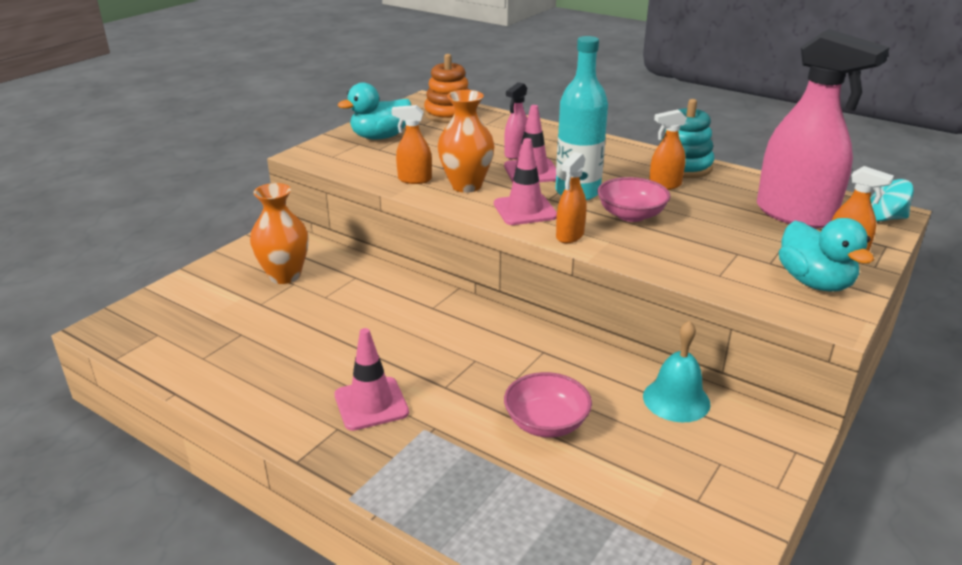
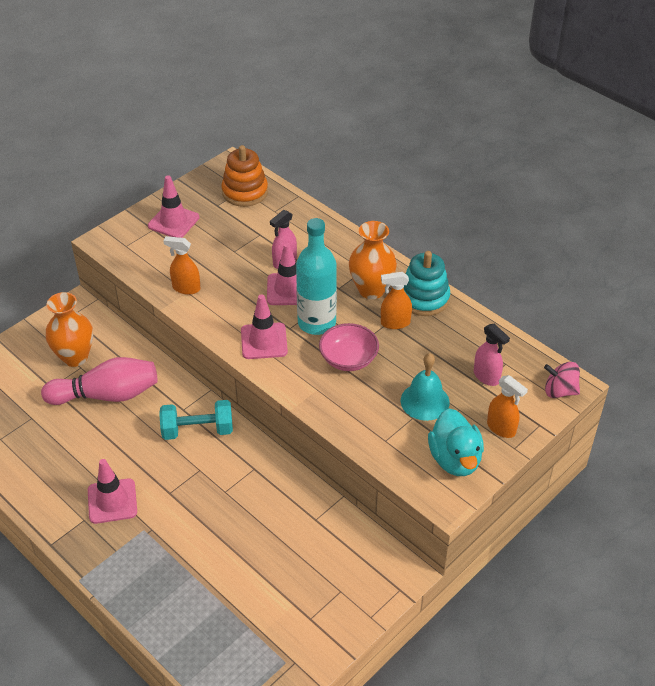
camera: 10 degrees right, 15 degrees up
(333, 304) = (107, 395): none -> pink bowling pin
(380, 137) = (173, 222): turquoise duck -> pink traffic cone
(458, 324) = (197, 430): none -> turquoise dumbbell
(466, 185) = (226, 302): orange vase -> orange vase (371, 290)
(546, 423) = (231, 537): pink bowl -> none
(569, 236) = (288, 378): orange spray bottle -> none
(676, 400) = (335, 530): turquoise bell -> turquoise bell (425, 401)
(795, 215) = (486, 377): pink spray bottle -> pink spray bottle, size x0.46
(884, 218) = (559, 391): turquoise spinning top -> pink spinning top

